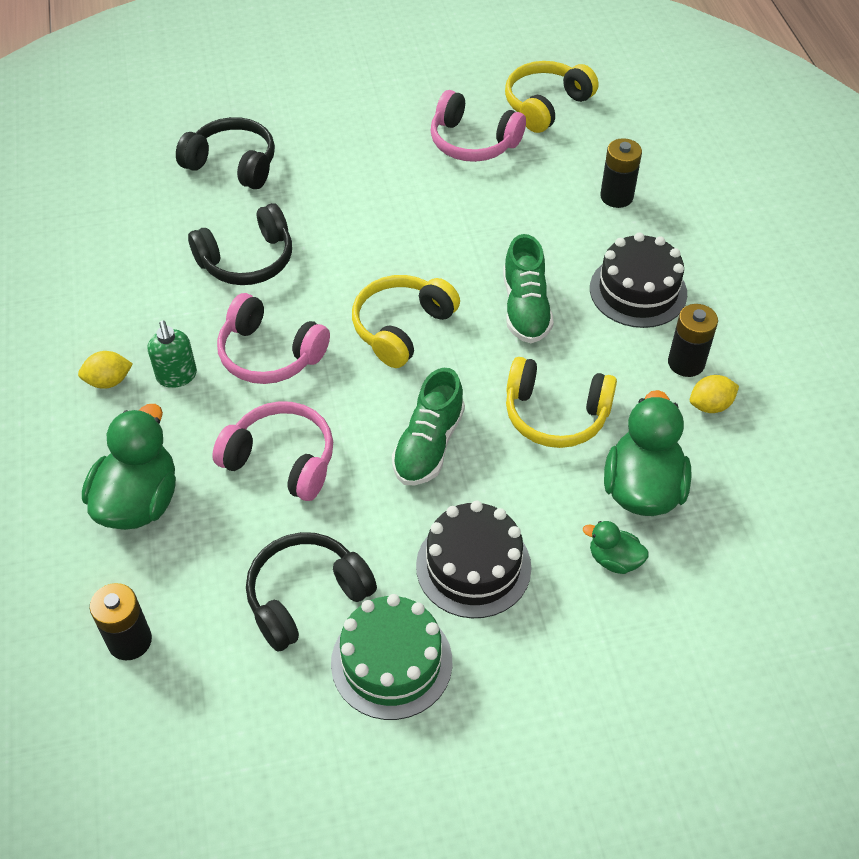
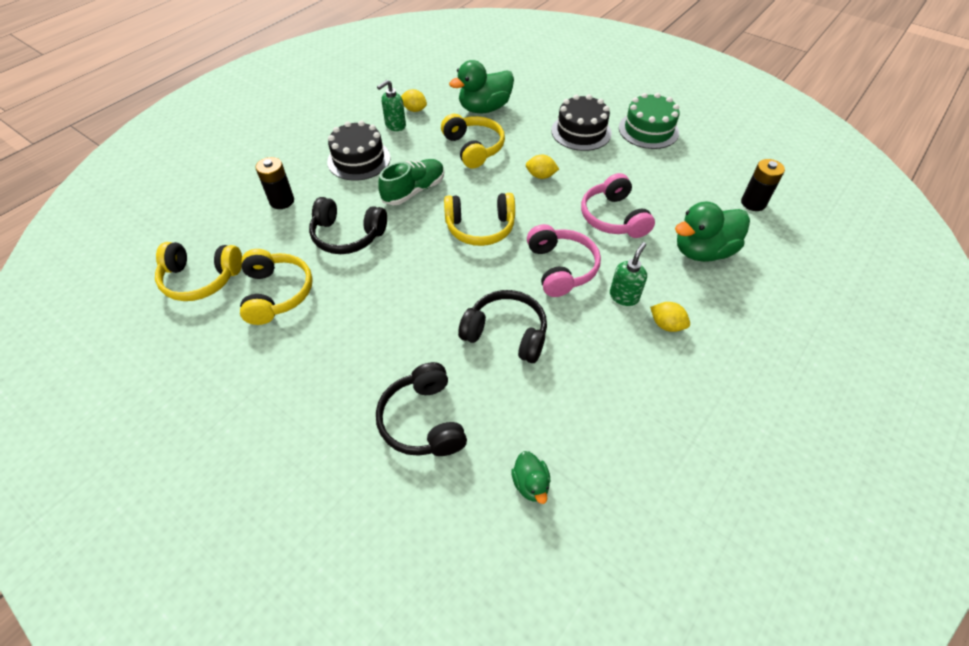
camera: 130 degrees left, 0 degrees up
(306, 596) = (659, 167): black headphones -> black headphones (347, 235)
(428, 445) = (541, 176): green shoe -> yellow lemon
(473, 142) = (277, 293): pink headphones -> yellow headphones
(614, 560) = (528, 101): green duck -> green duck (530, 484)
(686, 363) = (395, 126): black battery -> green soap dispenser

